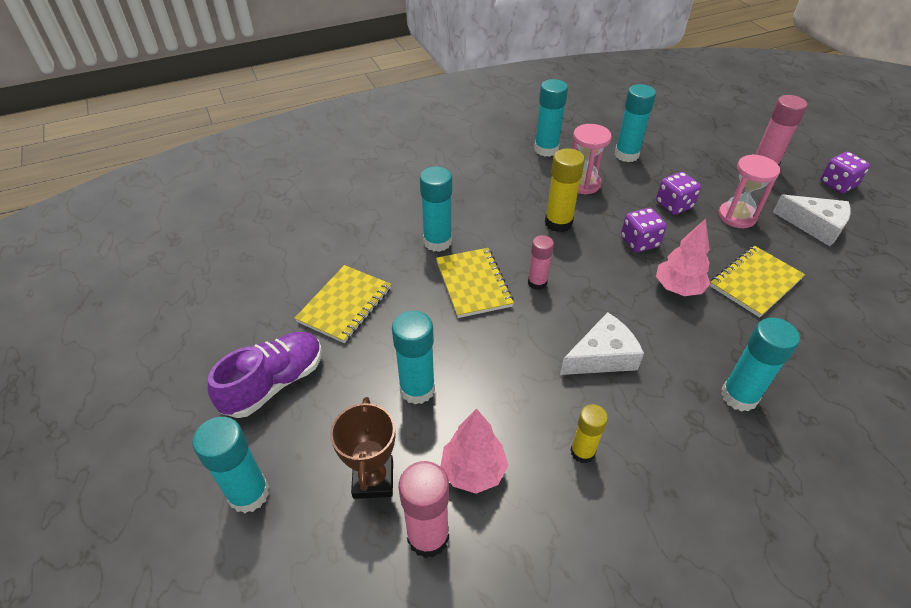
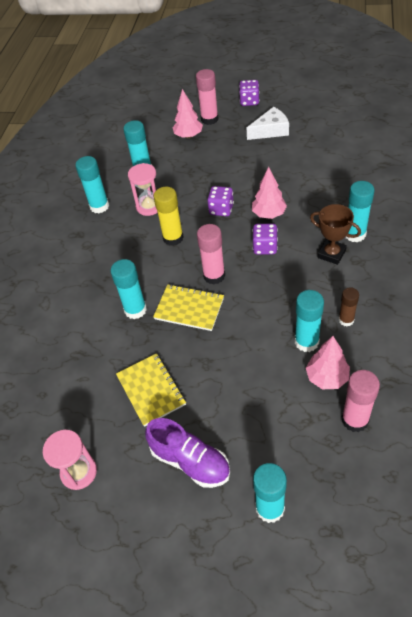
camera: 50 degrees left, 5 degrees up
(274, 383) = (190, 461): purple shoe -> purple shoe turned 135 degrees clockwise
(373, 479) = (301, 432): brown trophy -> brown trophy (331, 254)
(417, 389) = (251, 379): turquoise glue stick -> turquoise glue stick (306, 342)
(537, 283) = (214, 275): pink glue stick -> pink glue stick, size x1.56
(582, 452) = (346, 320): yellow glue stick -> brown glue stick
(602, 356) = (291, 276): white cheese -> none
(674, 205) = (205, 176): purple dice -> purple dice (265, 247)
(717, 162) = (188, 136): none -> pink tree
(737, 216) = (237, 156): pink hourglass -> pink hourglass (79, 472)
(755, 282) = (289, 180): yellow notebook -> none

